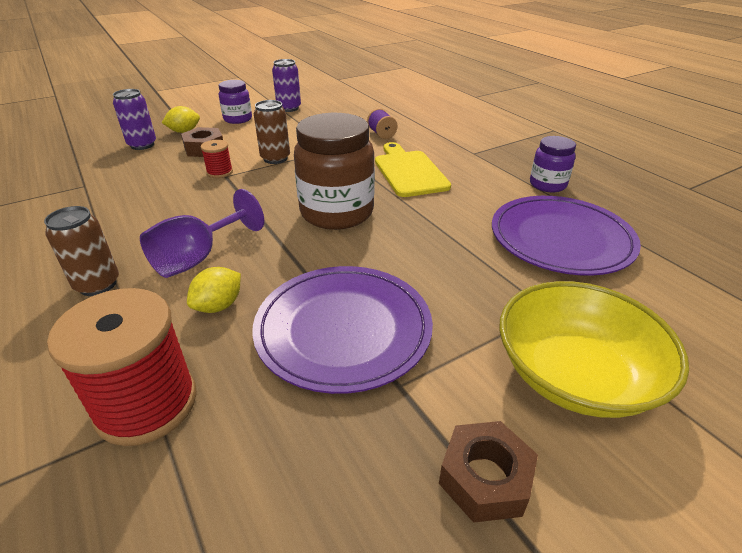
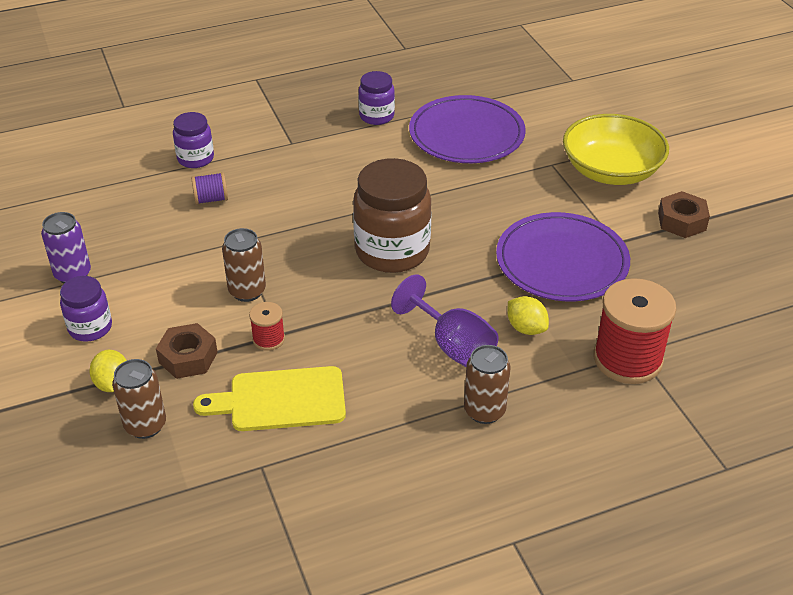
camera: 80 degrees left, 5 degrees up
(142, 145) = (145, 425): purple can -> brown can
(409, 171) = (320, 193): yellow cutting board -> yellow cutting board (280, 400)
(428, 123) = (195, 159): none -> purple jar

